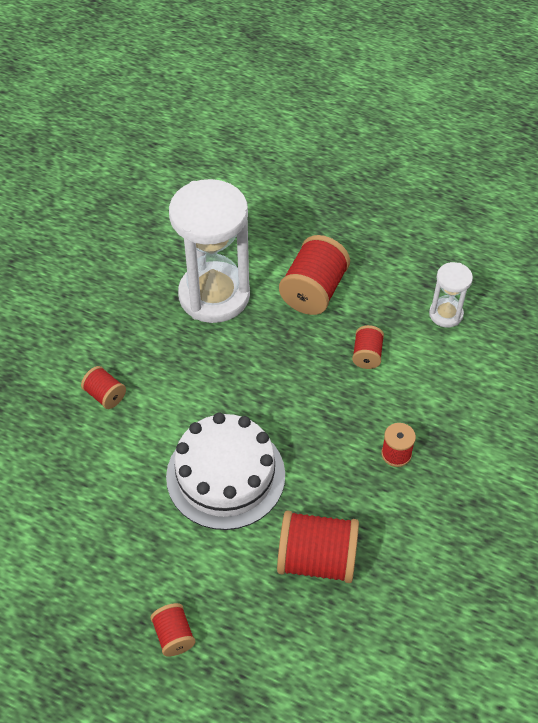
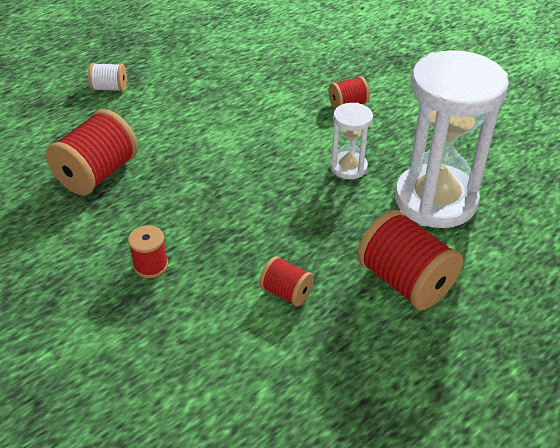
camera: 115 degrees right, 10 degrees down
(174, 635) = (109, 88): red spool -> white spool
(225, 475) = (218, 147): white cake -> none
(446, 314) = (303, 399): white hourglass -> white hourglass (348, 167)

